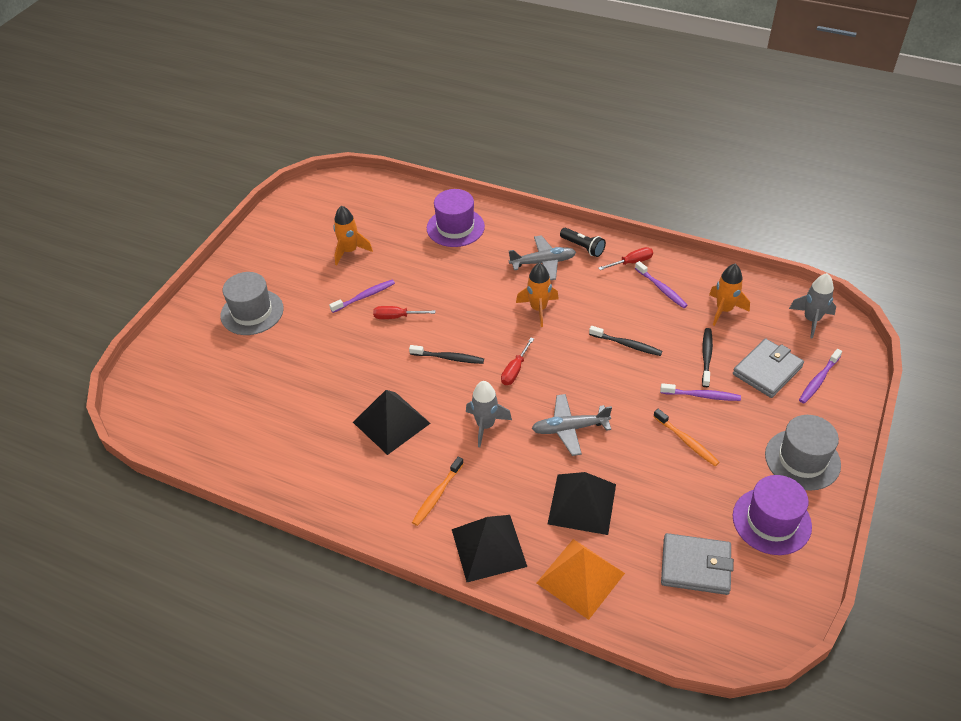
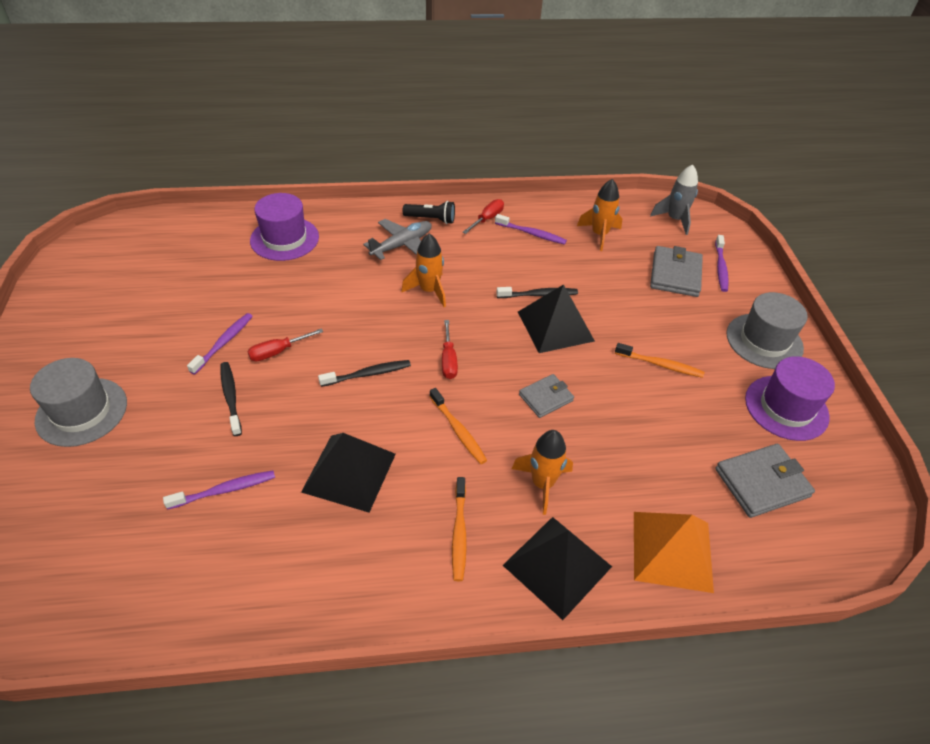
camera: 35 degrees left, 0 degrees up
(350, 251) = (173, 300): orange rocket -> orange rocket (542, 483)
(485, 425) = (458, 430): grey rocket -> orange toothbrush
(569, 429) = (546, 397): grey plane -> grey wallet
(582, 503) = (614, 470): black pyramid -> black pyramid (555, 326)
(702, 395) = (640, 317): purple toothbrush -> purple toothbrush (225, 490)
(706, 357) = (616, 280): black toothbrush -> black toothbrush (231, 397)

